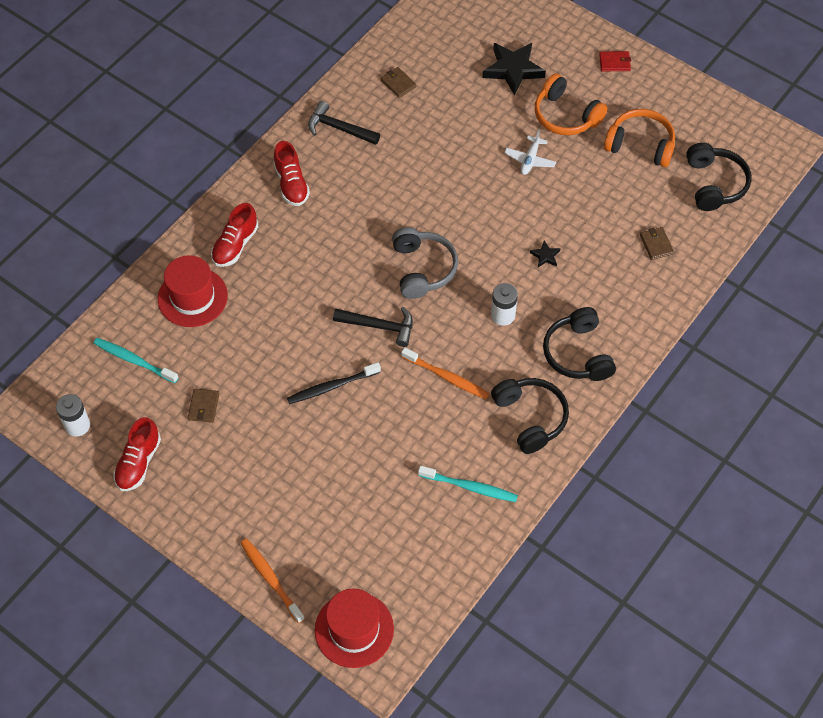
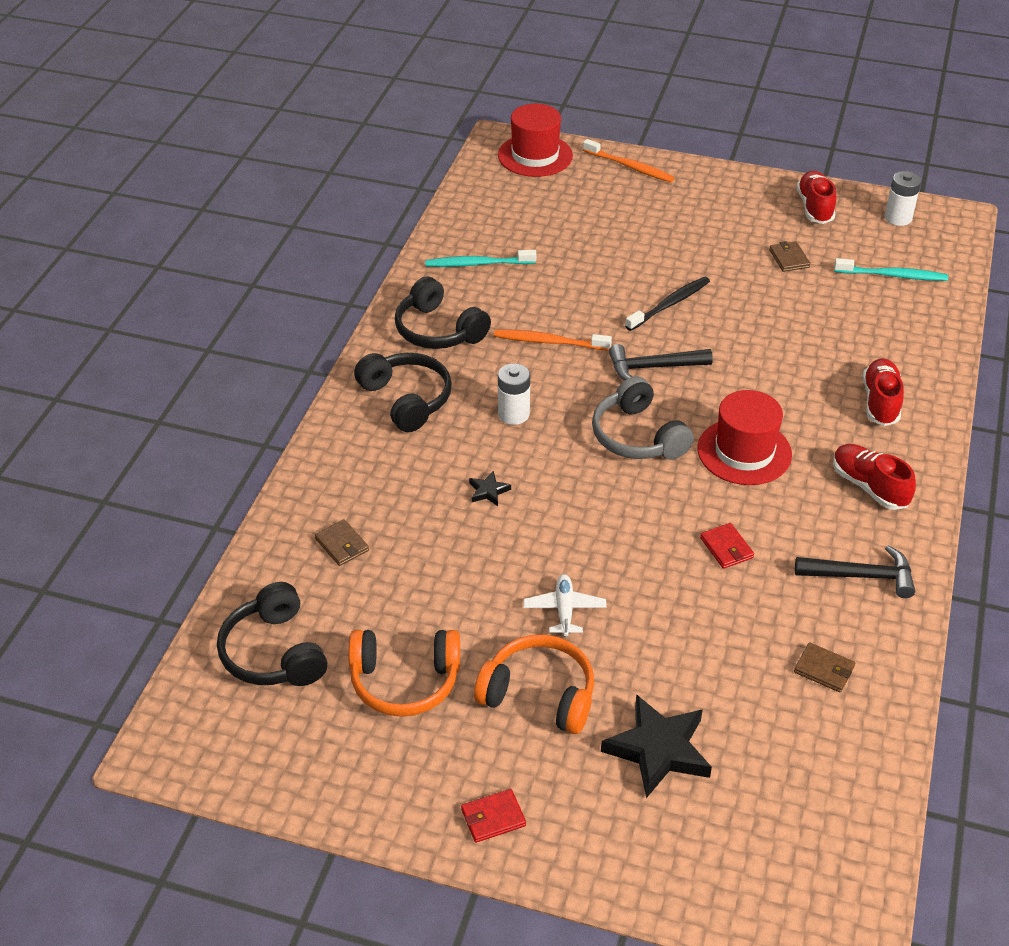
camera: 160 degrees right, 15 degrees down
(192, 297) = (883, 341): red hat -> red hat (744, 452)
(410, 170) = (726, 548): none -> red wallet

